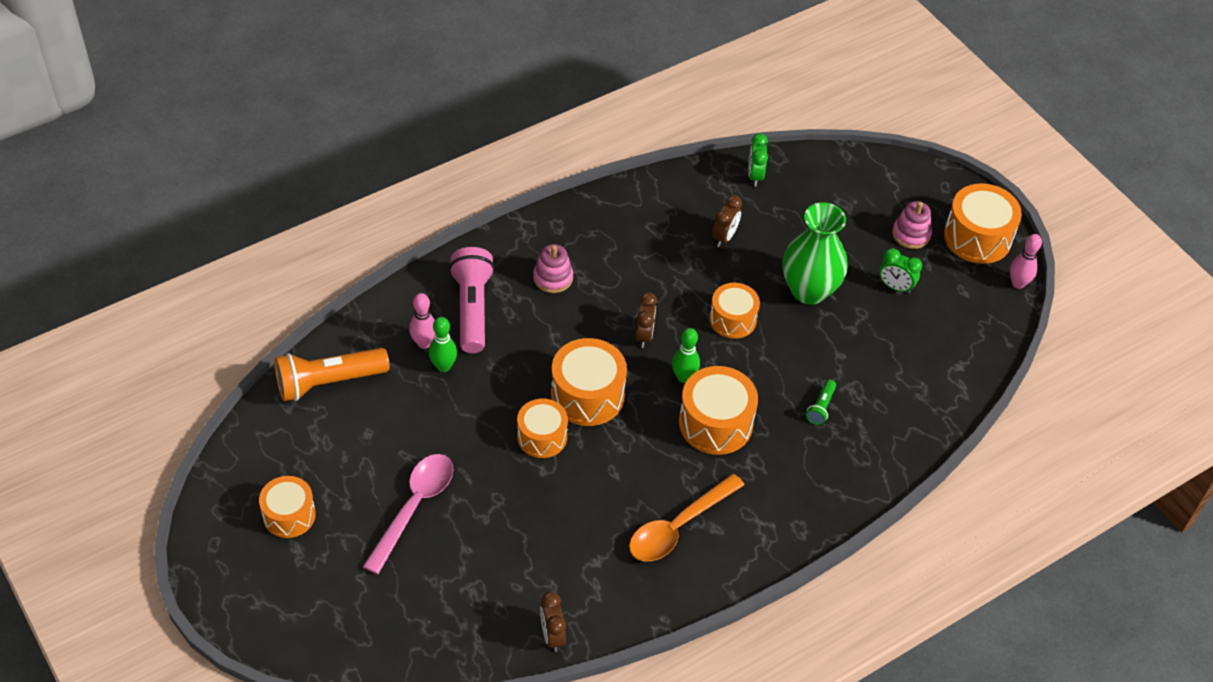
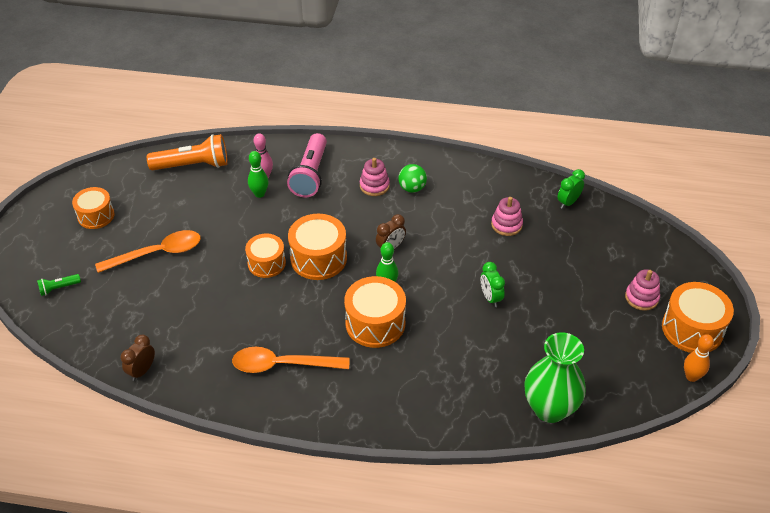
camera: 45 degrees right, 5 degrees down
(328, 382) = (193, 165): orange flashlight -> orange flashlight turned 150 degrees clockwise
(414, 507) = (158, 253): pink spoon -> orange spoon
(472, 308) = (310, 175): pink flashlight -> pink flashlight turned 150 degrees clockwise
(593, 256) = (412, 188): none -> green ball
(724, 237) = (506, 225): brown clock -> pink stacking toy
(732, 319) = (456, 273): orange drum -> none
(809, 290) = (527, 287): green vase -> green vase (549, 408)
(821, 407) = (454, 359): green flashlight -> green flashlight (58, 288)
(895, 287) = (592, 322): green clock -> green clock (490, 298)
(1018, 283) = (691, 377): pink bowling pin -> orange bowling pin

